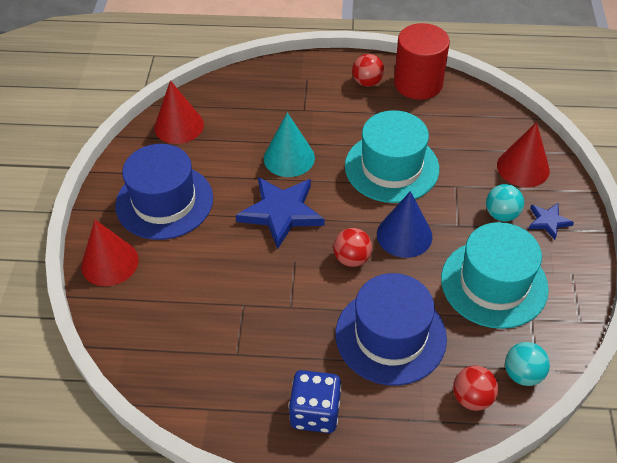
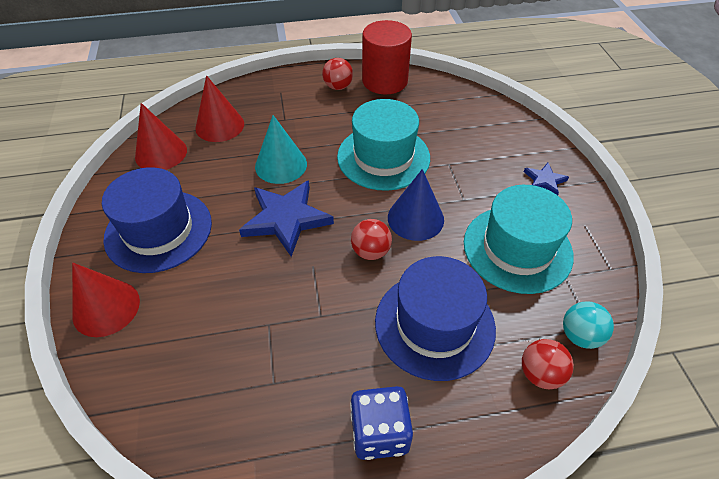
camera: 15 degrees left, 0 degrees up
(501, 214) = (500, 182): turquoise ball -> none
(523, 167) = (503, 137): red cone -> red cone (220, 125)

